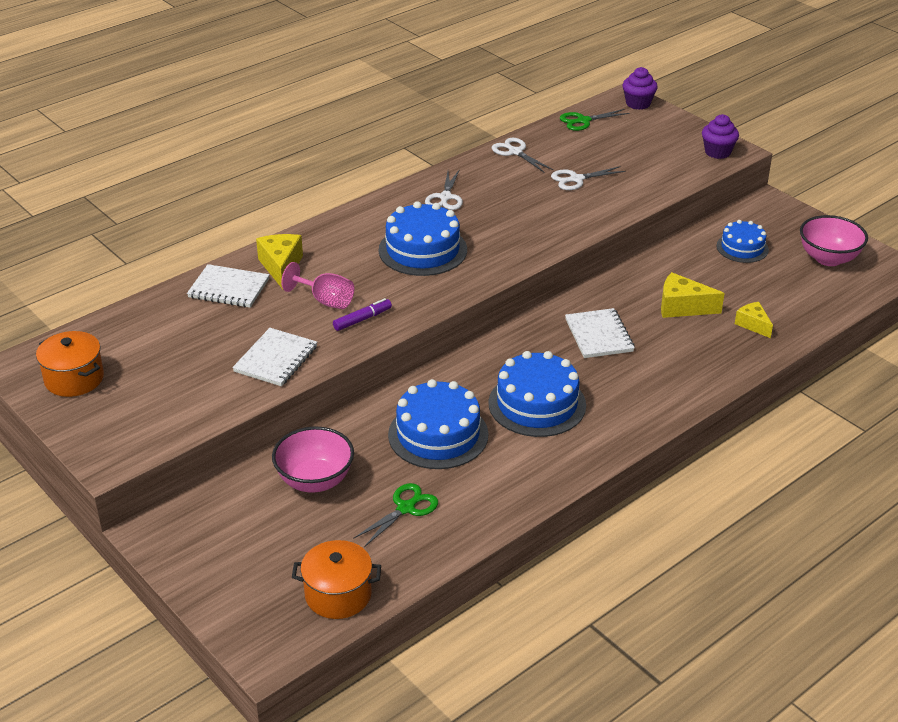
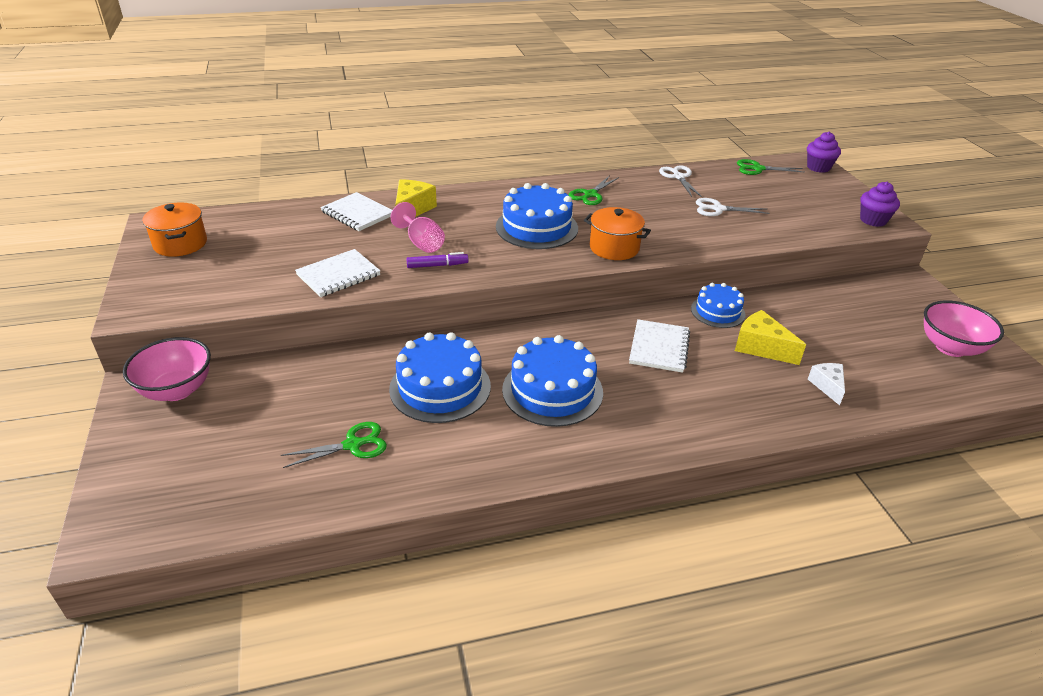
camera: 25 degrees right, 0 degrees up
(315, 481) = (301, 390): pink bowl -> pink bowl (177, 390)
(338, 594) = (219, 505): orange pot -> orange pot (614, 248)
(445, 197) = (590, 194): white scissors -> green scissors
(742, 248) = (858, 312): blue cake -> blue cake (717, 311)
(753, 325) = (827, 386): yellow cheese -> white cheese

